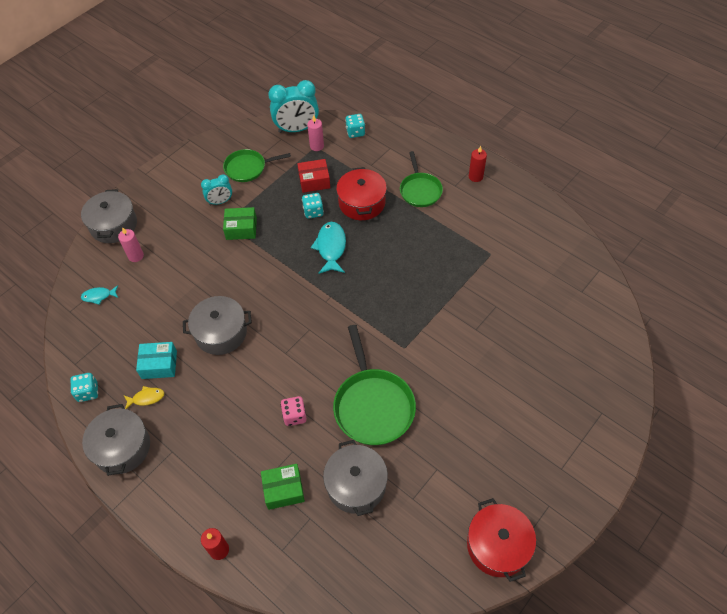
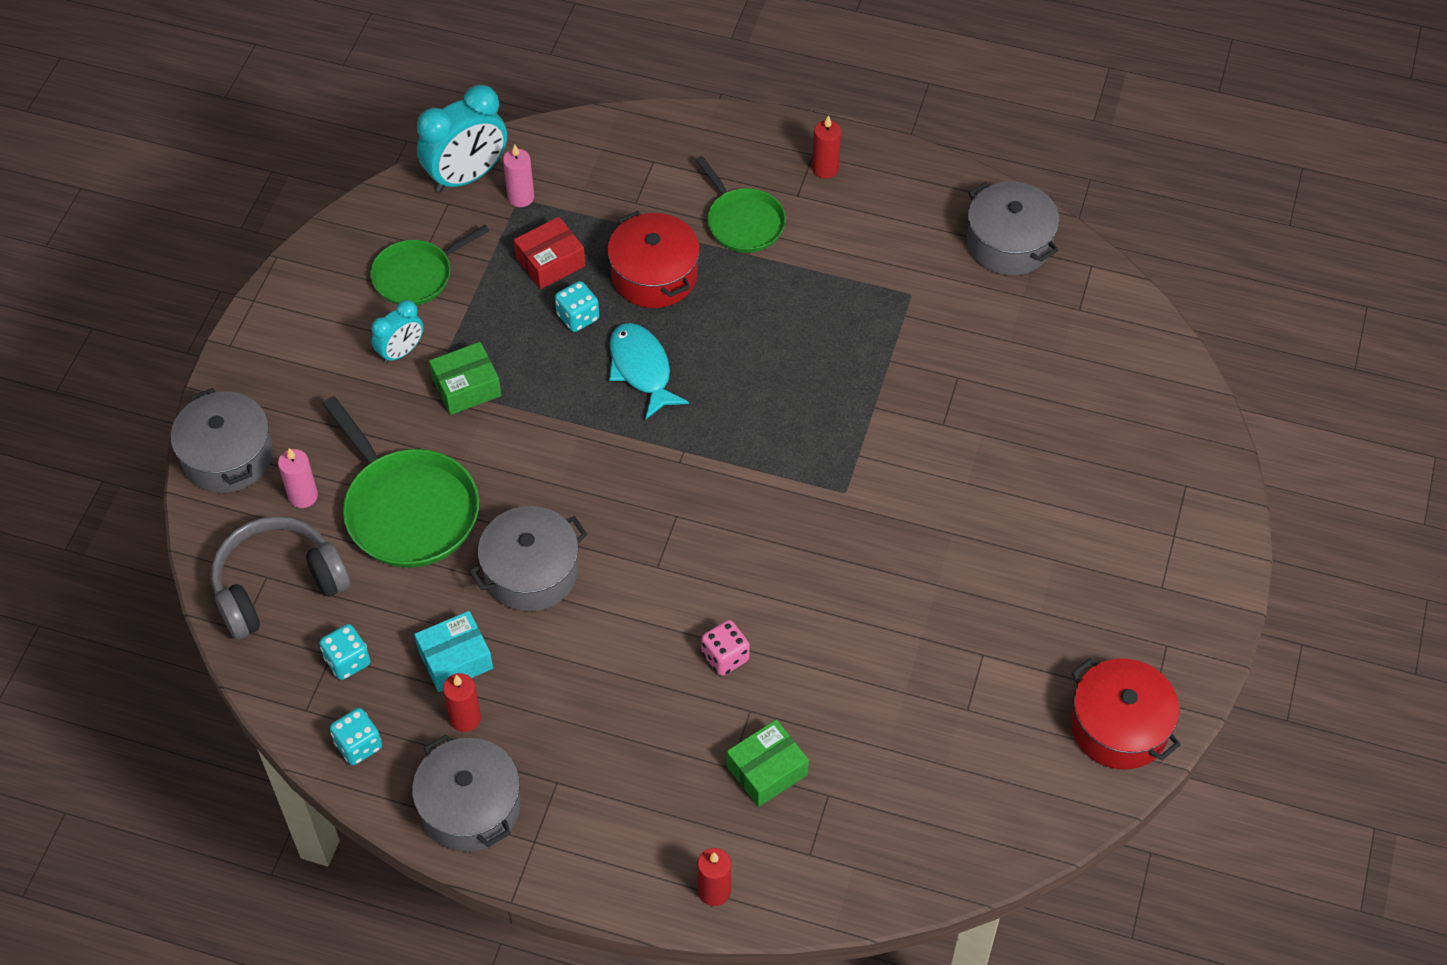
camera: 25 degrees left, 0 degrees up
(99, 296) = (278, 586): turquoise fish -> grey headphones
(146, 398) = (465, 718): yellow fish -> red candle
(355, 132) = (577, 150): turquoise dice -> turquoise dice (347, 661)
(356, 485) = (873, 722): grey pot -> grey pot (1009, 243)
(373, 406) = (841, 597): green pan -> green pan (408, 510)

